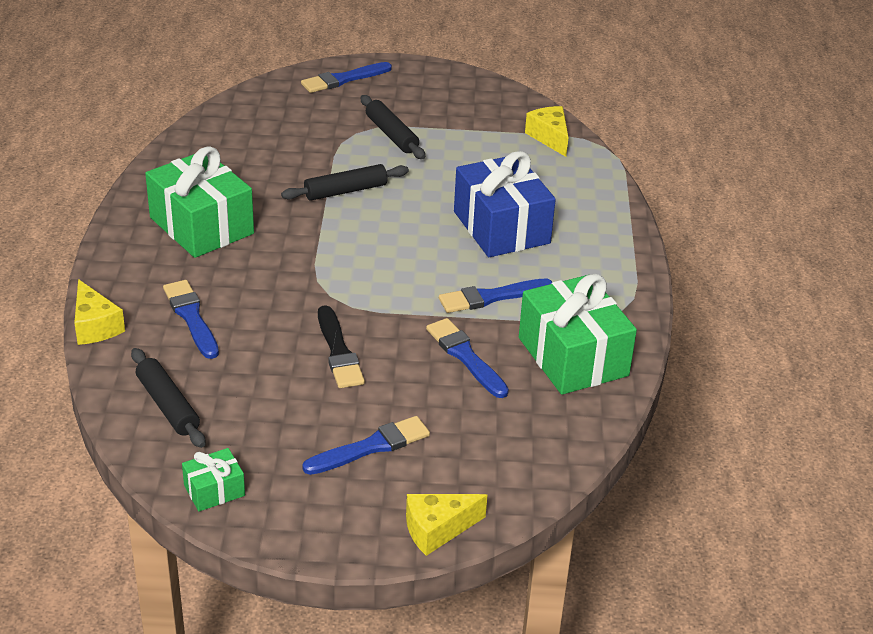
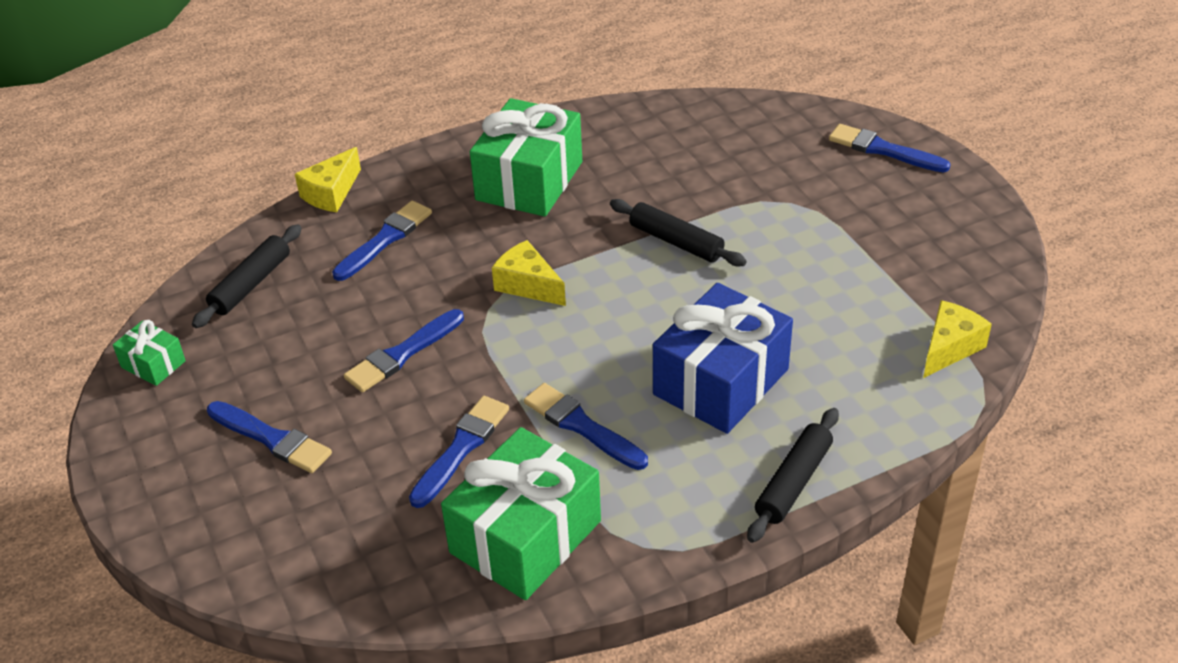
camera: 65 degrees right, 5 degrees up
(338, 352) = (402, 354): black brush -> blue brush
(391, 135) = (815, 227): black rolling pin -> black rolling pin (793, 482)
(437, 529) = (175, 538): yellow cheese -> yellow cheese (528, 285)

